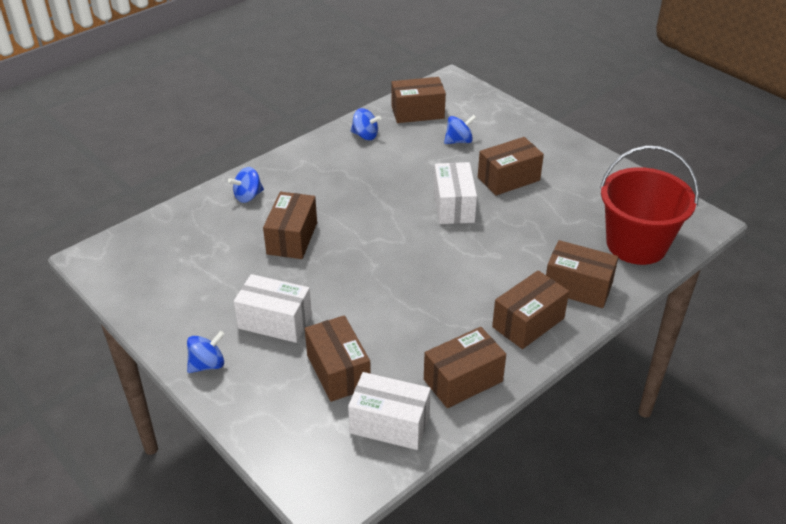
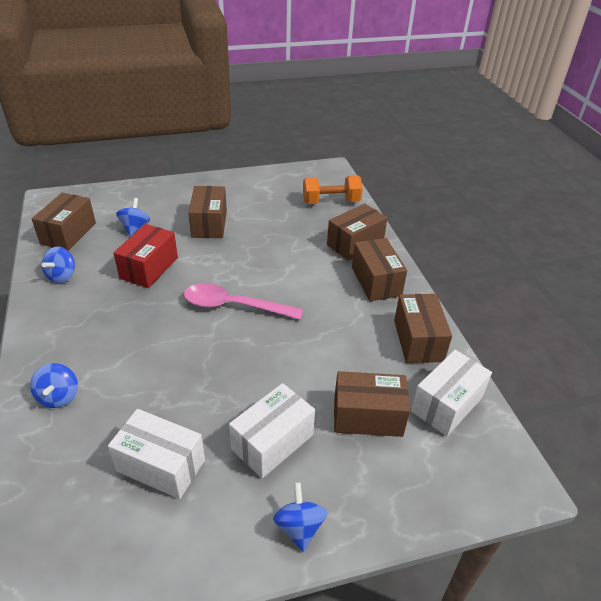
camera: 65 degrees left, 0 degrees up
(292, 238) = (160, 384): brown box -> none
(365, 135) = (62, 276): blue spinning top -> blue spinning top turned 150 degrees clockwise
(409, 240) = (234, 306): none -> pink spoon
(414, 173) = (149, 268): none -> red box
(453, 206) = (214, 264): white box -> white box (161, 465)
(636, 244) = (331, 202): red bucket -> orange dumbbell

